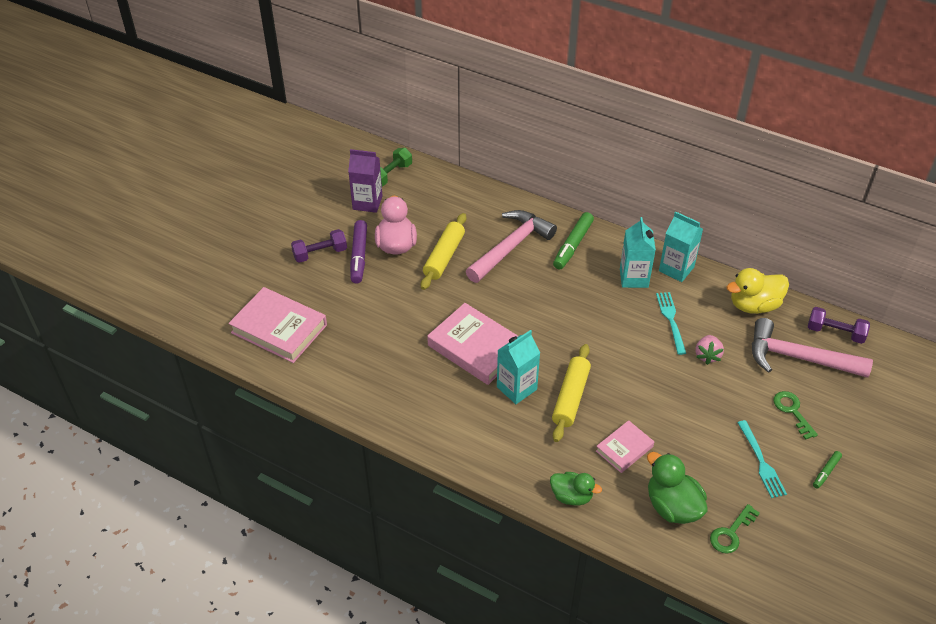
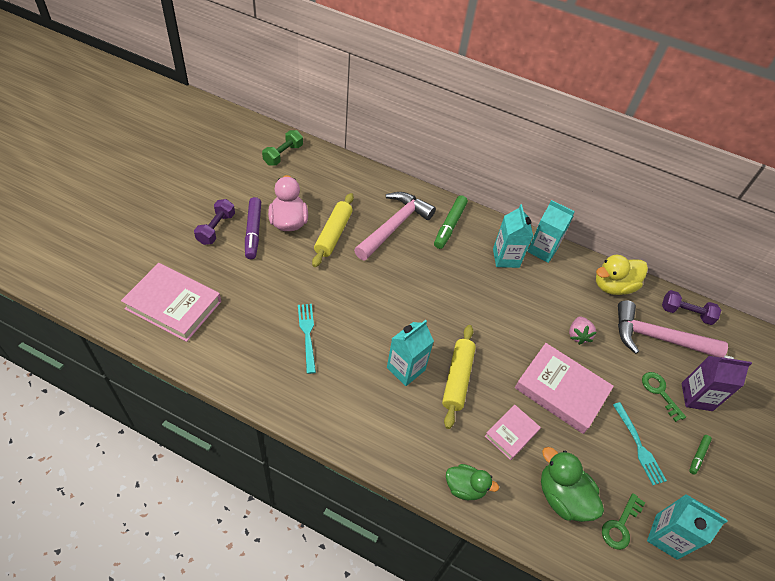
camera: 10 degrees left, 5 degrees up
(320, 253) = (216, 228): purple dumbbell -> purple dumbbell turned 45 degrees counterclockwise
(367, 203) = (261, 180): purple carton -> purple carton (696, 397)
(476, 348) = (365, 326): pink book -> pink book (561, 390)
(671, 320) = (542, 300): turquoise fork -> turquoise fork (307, 334)
(779, 544) = (666, 536): none -> turquoise carton

